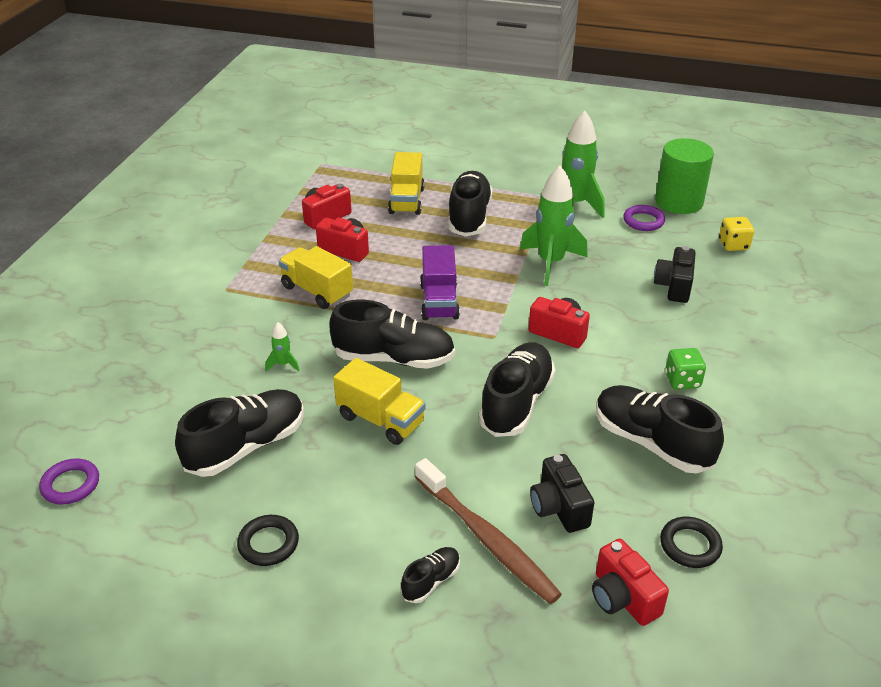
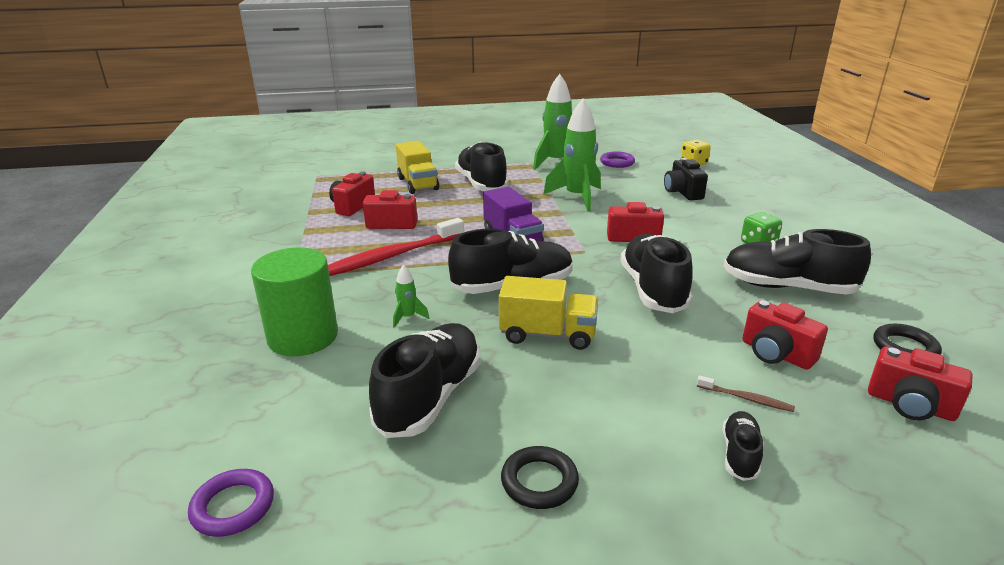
camera: 25 degrees left, 10 degrees down
(317, 291) = (391, 256): yellow truck -> red toothbrush
(486, 538) = (746, 398): brown toothbrush -> brown toothbrush, size x0.42
(559, 508) = (776, 354): black camera -> red camera
(679, 201) = (629, 149): green cylinder -> green cylinder (303, 337)

